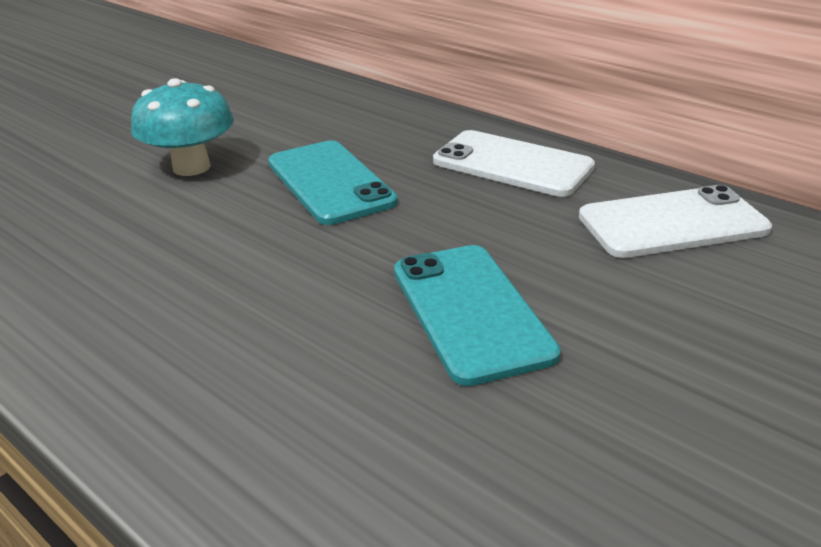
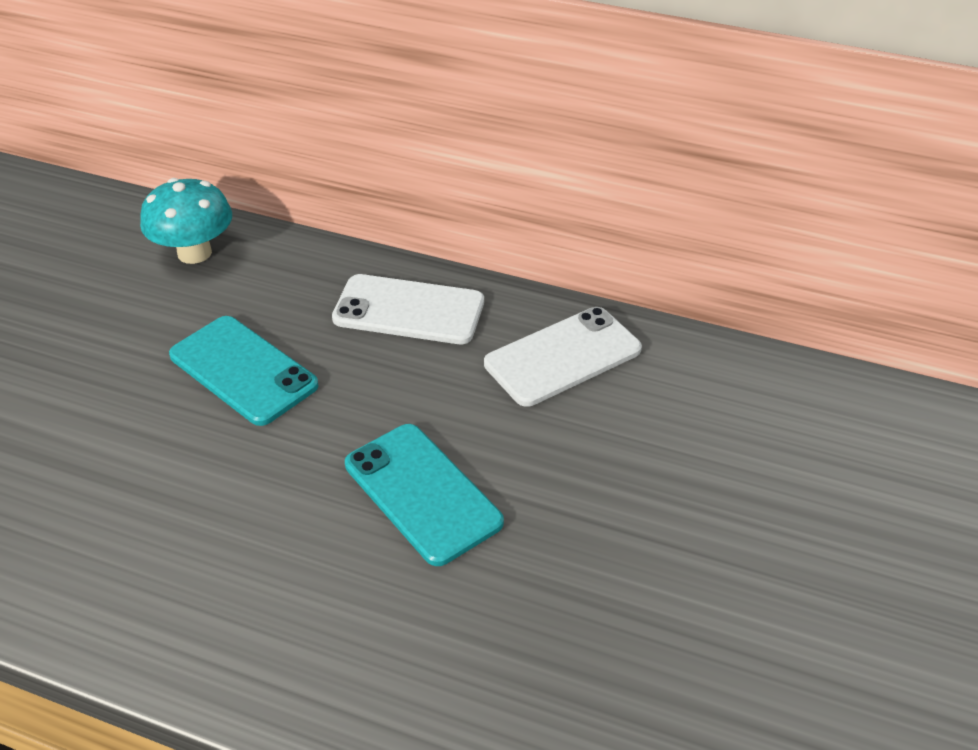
camera: 20 degrees left, 10 degrees up
(191, 167) = (90, 379): turquoise mushroom -> turquoise mushroom (194, 253)

